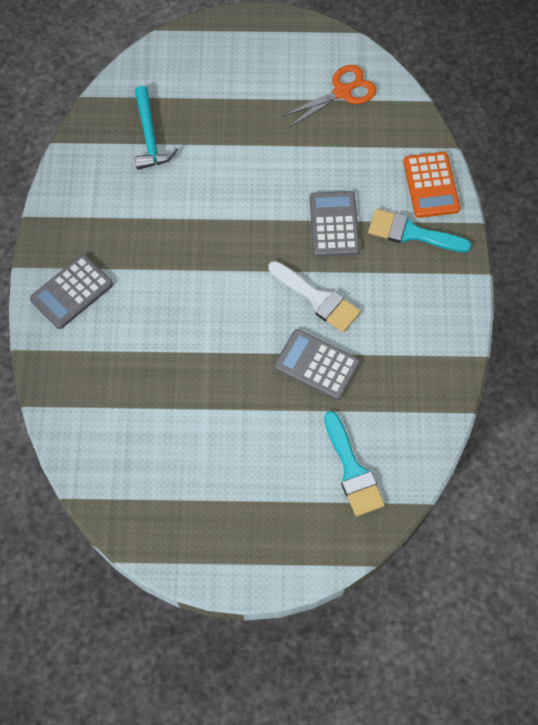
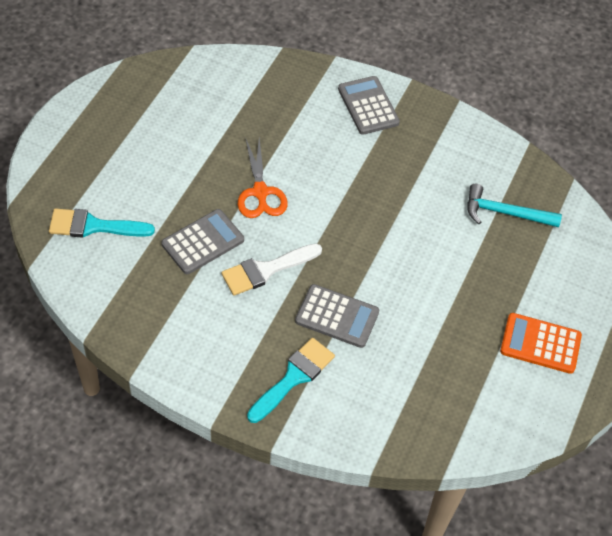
camera: 110 degrees right, 10 degrees down
(342, 92) = (491, 393): orange scissors -> orange scissors (260, 192)
(431, 185) = (339, 421): orange calculator -> orange calculator (540, 343)

